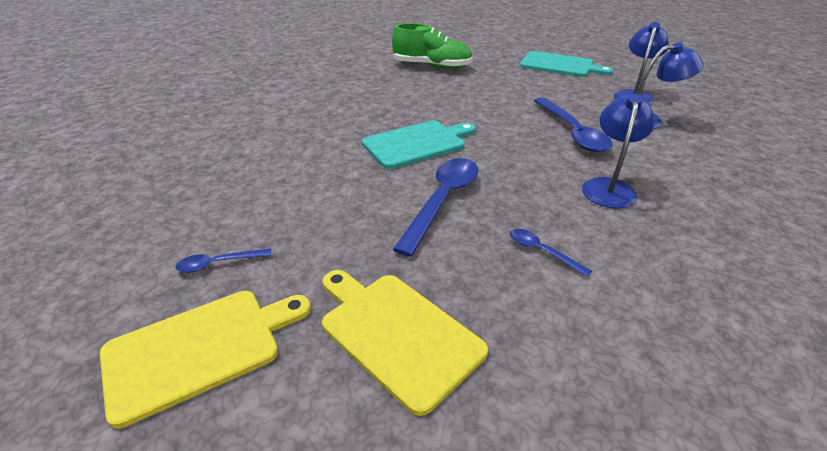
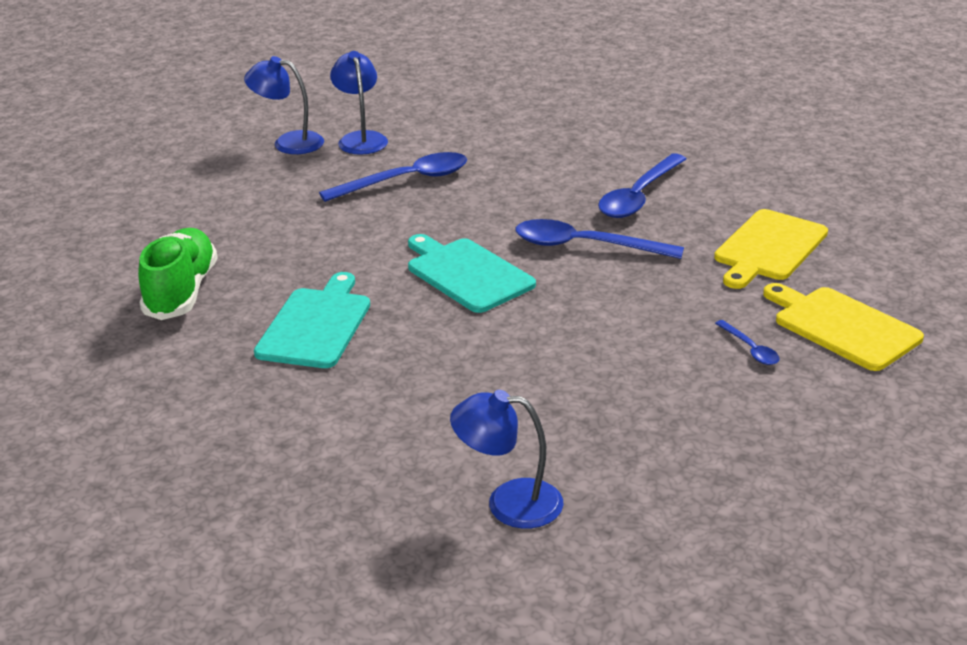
camera: 100 degrees left, 5 degrees down
(542, 251) = (639, 196): blue spoon -> blue spoon, size x2.06
(560, 65) = (175, 186): turquoise cutting board -> turquoise cutting board (316, 325)
(608, 187) = (520, 166): blue lamp -> blue lamp (509, 503)

